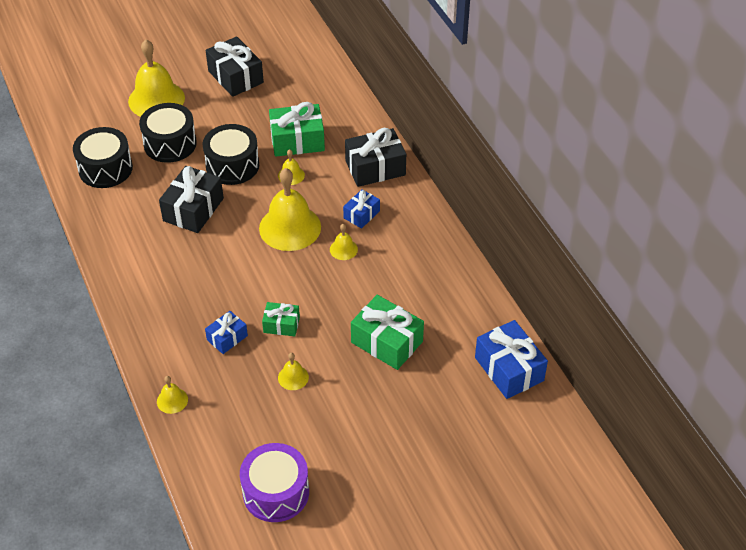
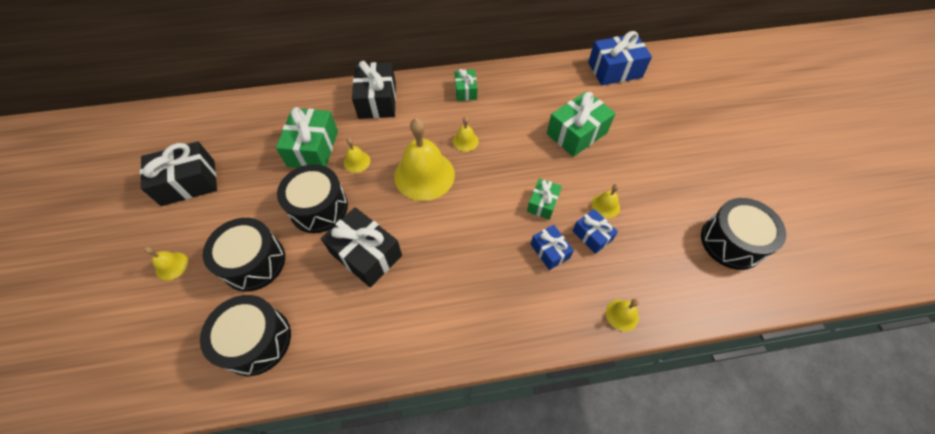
camera: 75 degrees left, 10 degrees up
(156, 99) = (172, 266): yellow bell -> yellow bell, size x0.45
(276, 492) = (731, 242): purple drum -> black drum
(361, 214) = (429, 121): blue gift -> blue gift (592, 235)
(417, 234) = (465, 91): none -> green gift

